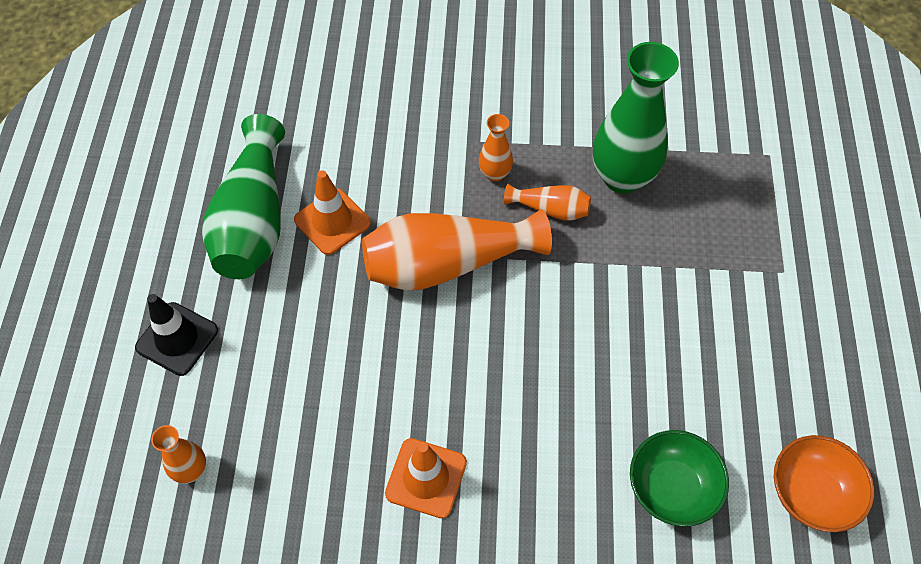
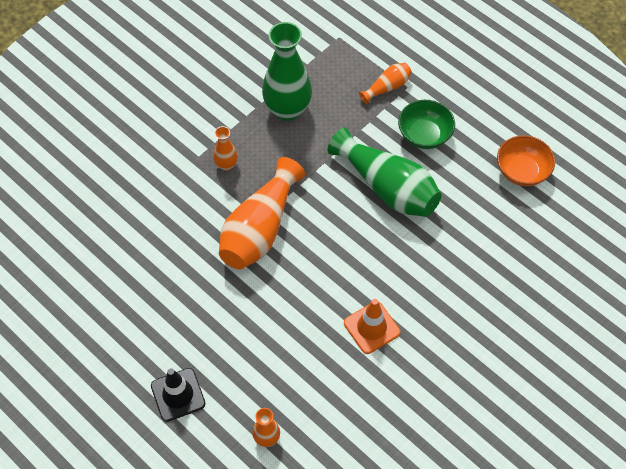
camera: 50 degrees left, 0 degrees up
(253, 220) = (136, 304): green vase -> green vase (387, 187)
(332, 221) = (178, 265): orange traffic cone -> none
(550, 209) = (274, 157): orange vase -> orange vase (387, 87)
(671, 488) = (470, 225): green bowl -> green bowl (424, 135)

